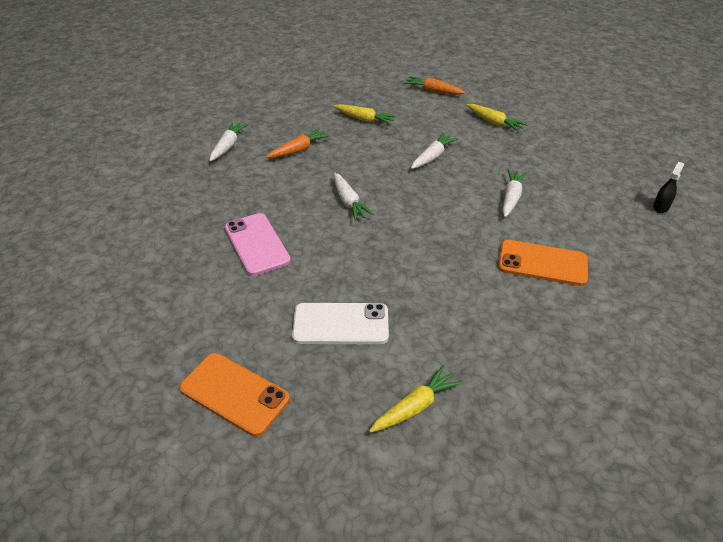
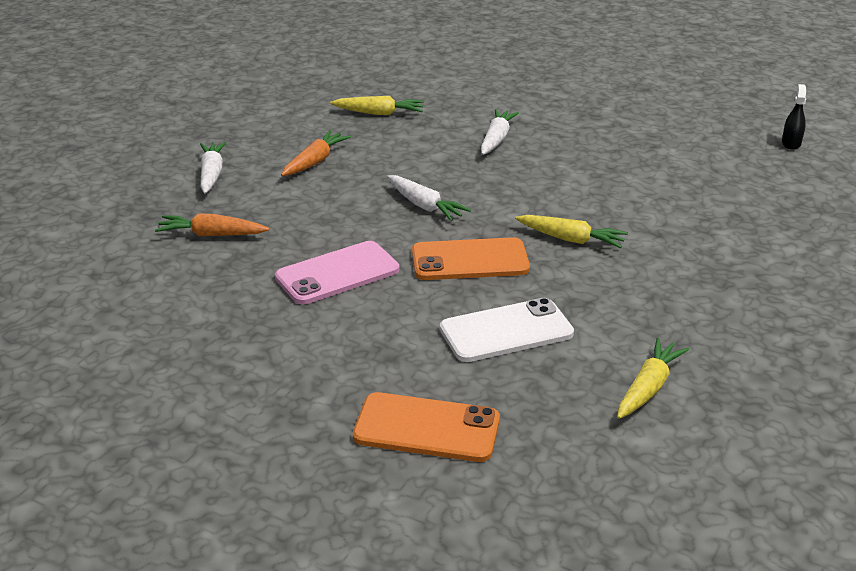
camera: 20 degrees left, 10 degrees down
(257, 244) = (337, 273): pink phone -> pink phone turned 75 degrees counterclockwise
(433, 91) = (447, 68): orange carrot -> orange carrot (211, 235)
(494, 122) = (547, 90): yellow carrot -> yellow carrot (571, 239)
(511, 198) = (620, 165): white carrot -> none
(542, 263) = (698, 222): orange phone -> orange phone (470, 260)

